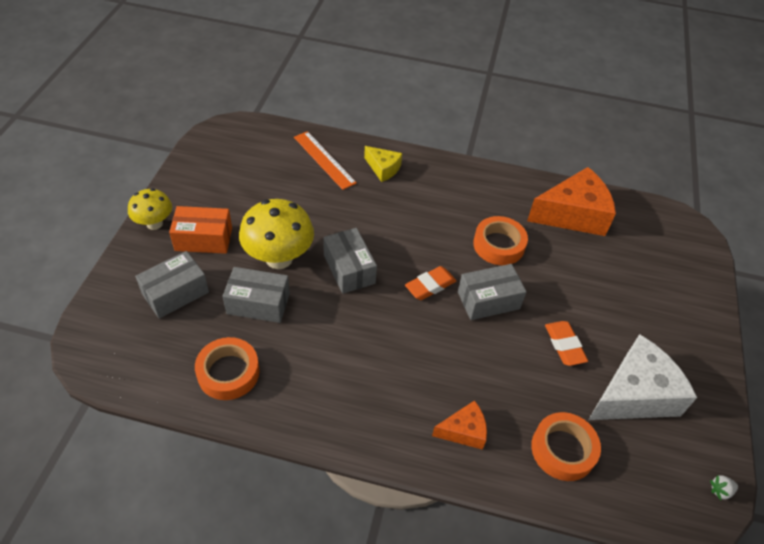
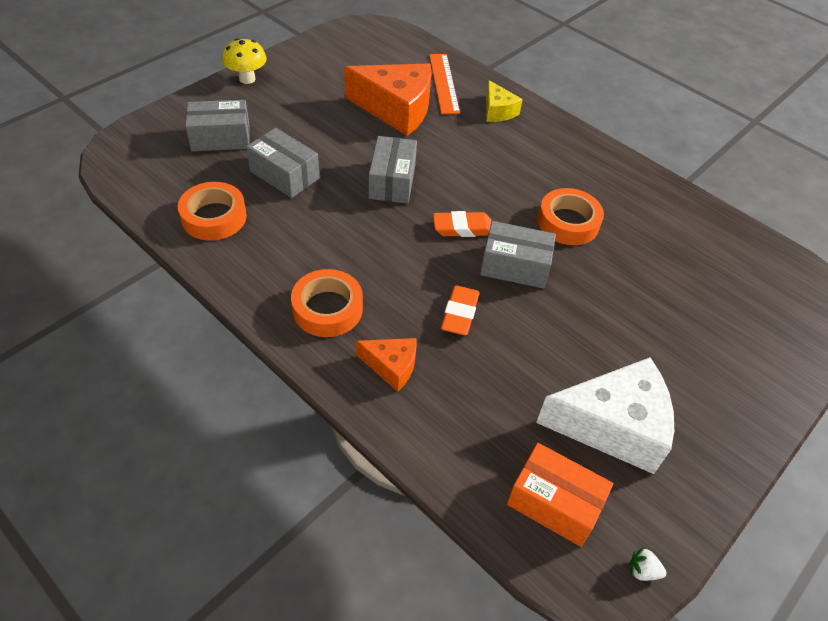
camera: 30 degrees right, 0 degrees up
(203, 239) = (279, 106): orange box -> orange box (554, 503)
(279, 258) = (333, 147): yellow mushroom -> none
(563, 450) = (484, 435): orange tape -> orange tape (327, 309)
(564, 345) = (567, 343): orange eraser -> orange eraser (459, 313)
(573, 214) = (681, 228): orange cheese -> orange cheese (396, 109)

